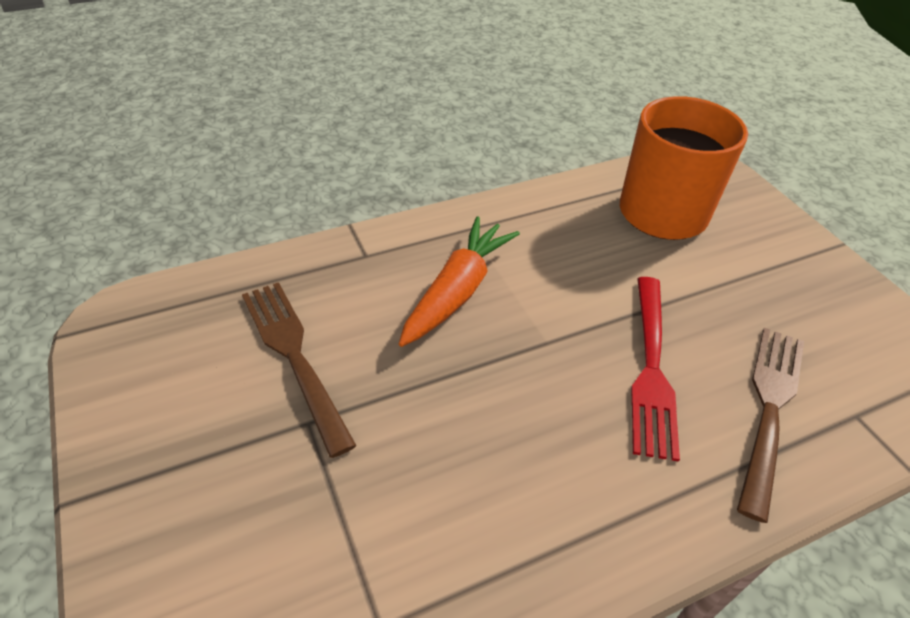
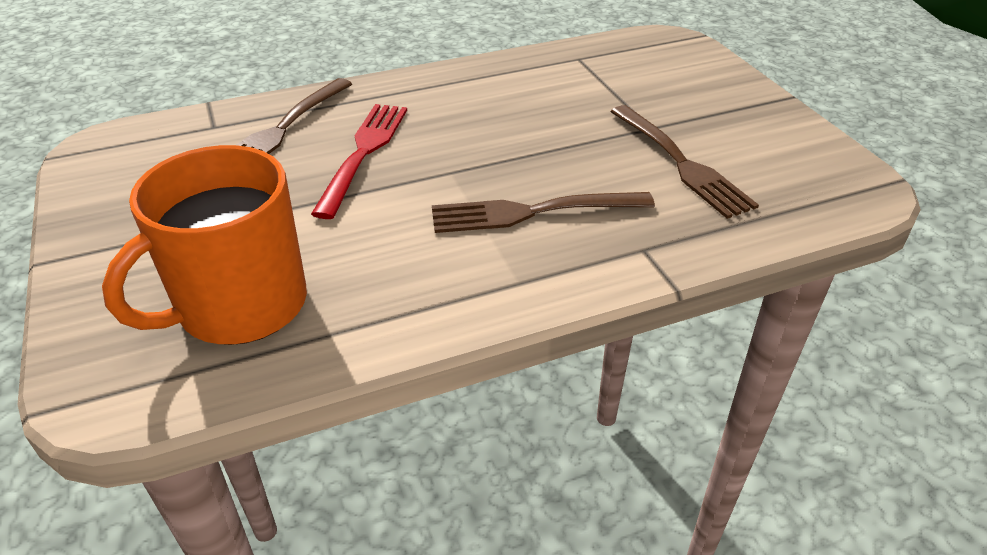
camera: 175 degrees left, 5 degrees down
(458, 291) = (534, 212): orange carrot -> brown fork

